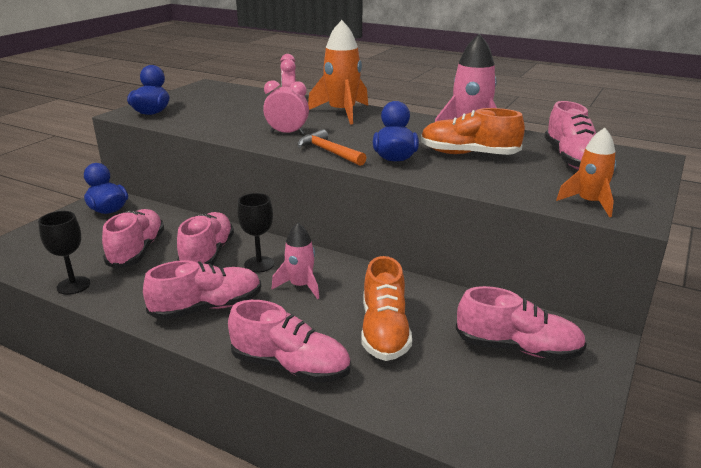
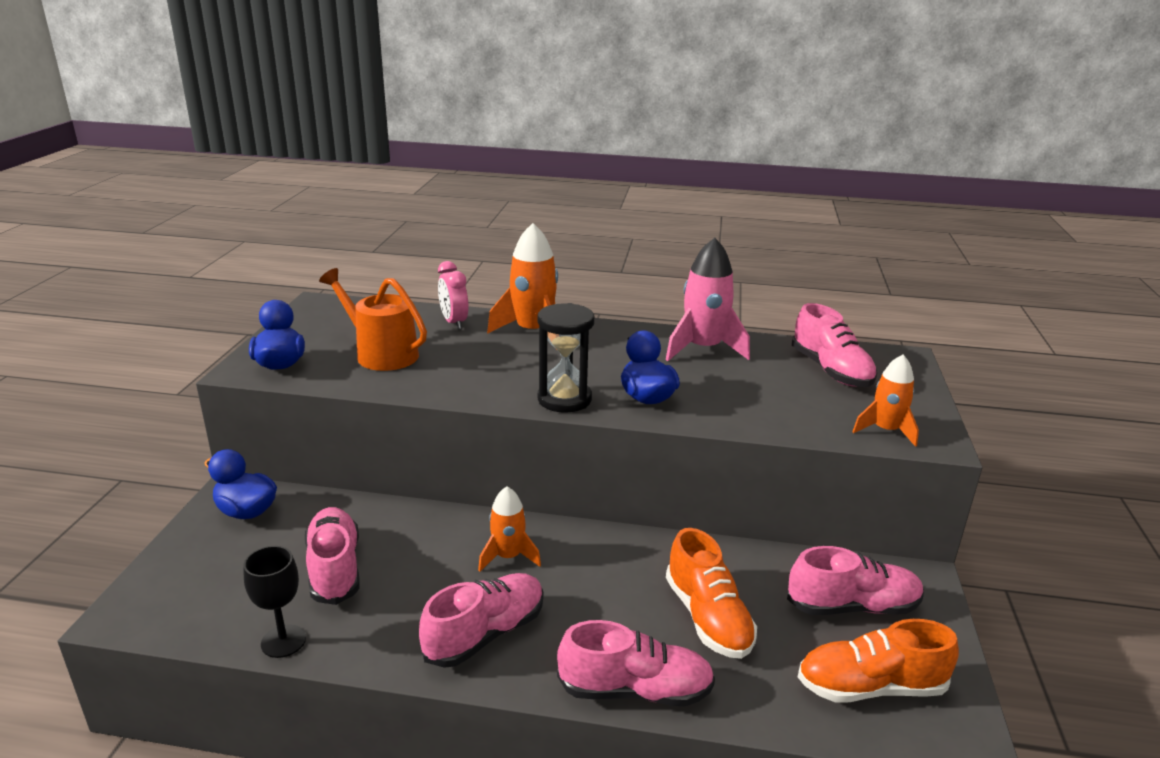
camera: 20 degrees left, 0 degrees up
(207, 254) = (433, 555): pink shoe -> none
(223, 114) = (381, 354): none -> orange watering can
(259, 264) = (508, 557): black goblet -> orange rocket
(287, 133) = (490, 375): pink clock -> none
(300, 286) = (577, 577): pink rocket -> none
(329, 152) = (564, 399): orange hammer -> black hourglass
(468, 154) = (722, 379): orange shoe -> orange shoe (870, 687)

